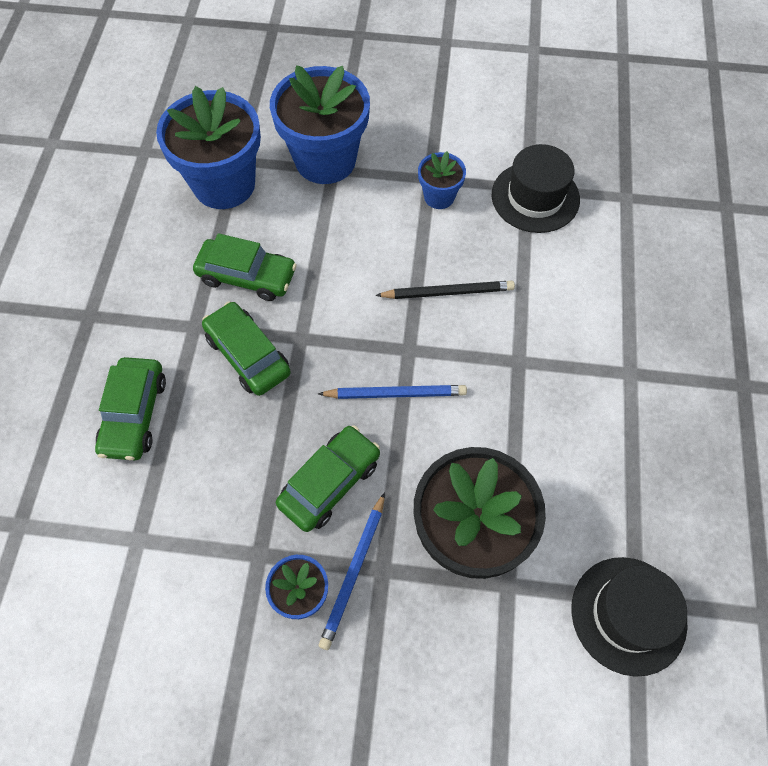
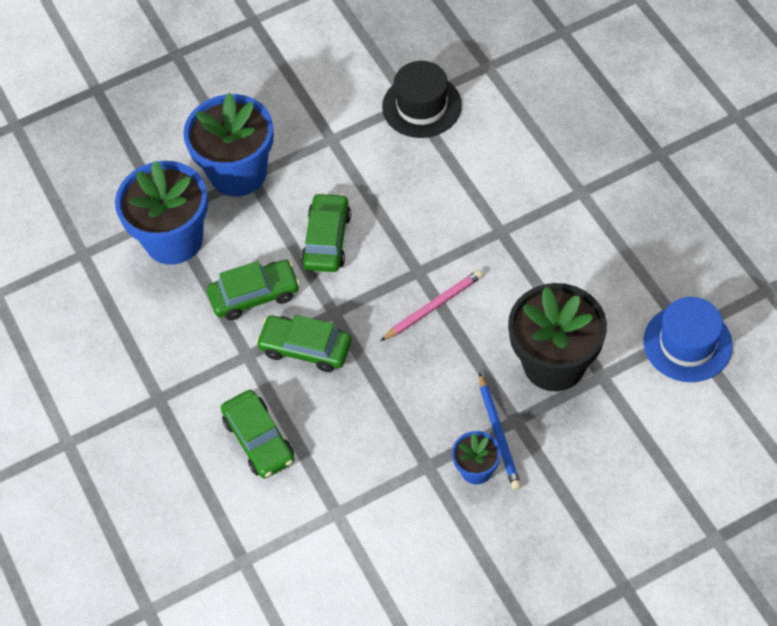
camera: 30 degrees left, 5 degrees down
(329, 482) = (436, 392): green car -> green car (327, 240)
(395, 393) = (433, 306): blue pencil -> pink pencil
(439, 197) = (350, 148): blue flower pot -> none
(447, 292) = (413, 214): black pencil -> none
(628, 615) = (687, 343): black hat -> blue hat

